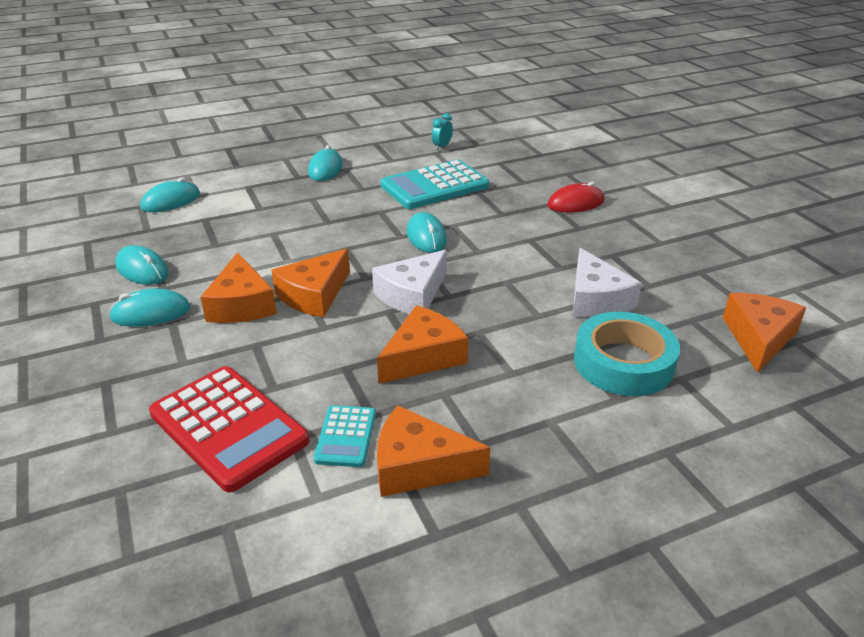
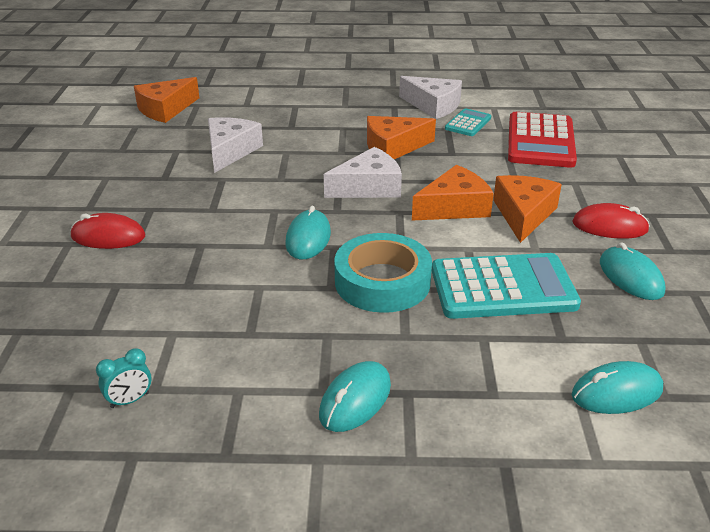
camera: 155 degrees left, 0 degrees up
(151, 313) = (609, 226): turquoise mouse -> red mouse
(228, 427) = (540, 141): red calculator -> red calculator turned 150 degrees counterclockwise
(418, 466) = (433, 106): orange cheese -> white cheese
(434, 186) = (229, 310): turquoise calculator -> turquoise calculator (503, 288)
(623, 363) = (267, 117): turquoise tape -> turquoise tape (382, 282)

